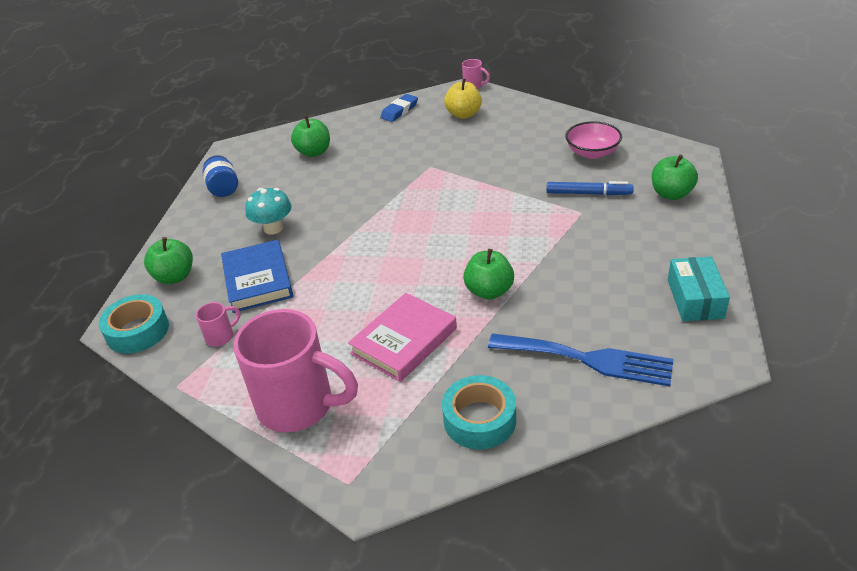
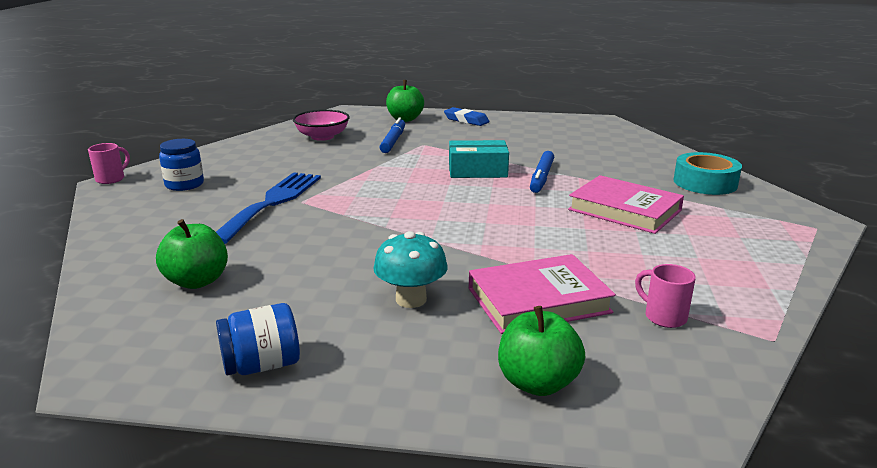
camera: 95 degrees left, 15 degrees down
(137, 331) = (685, 400): turquoise tape -> none
(258, 280) = (538, 300): blue book -> pink book
(299, 406) = (745, 255): pink mug -> none
(399, 111) = (128, 221): blue eraser -> blue eraser (466, 120)
(464, 114) = (184, 184): yellow apple -> blue jar
(489, 291) = (541, 177): green apple -> blue marker
(588, 359) = (618, 151): blue fork -> blue fork (272, 203)
(695, 299) = (541, 122): turquoise box -> turquoise box (477, 171)

